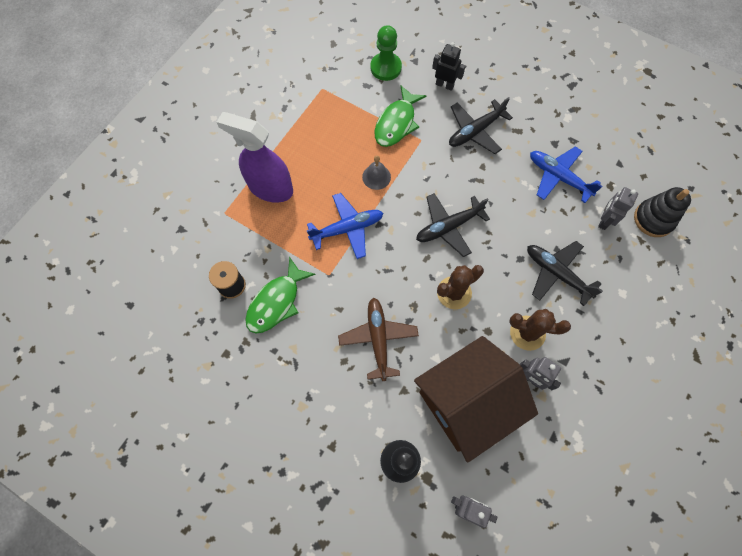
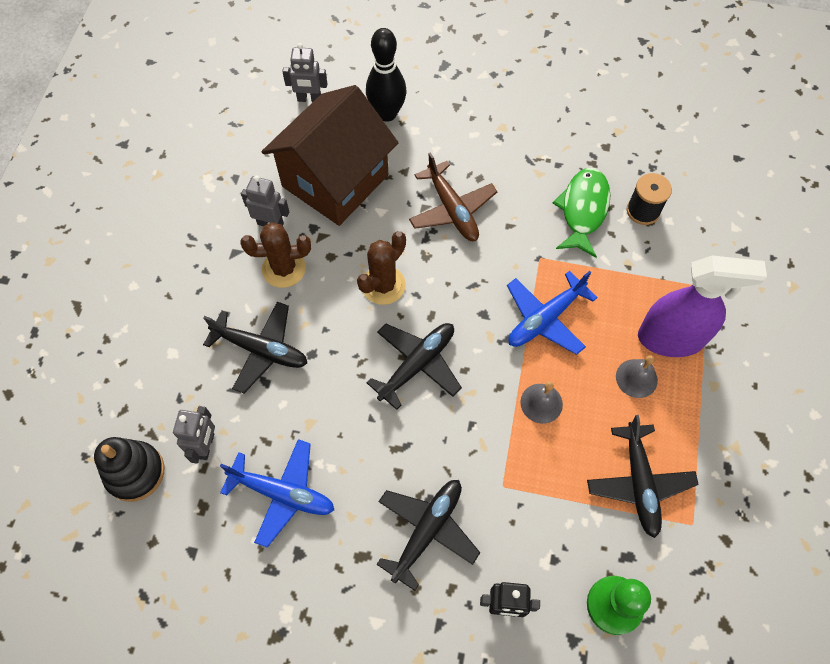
camera: 160 degrees right, 5 degrees down
(308, 171) = (636, 378): none -> grey bell
(340, 116) = (639, 483): none -> black plane
(396, 123) = (550, 501): green fish -> none

